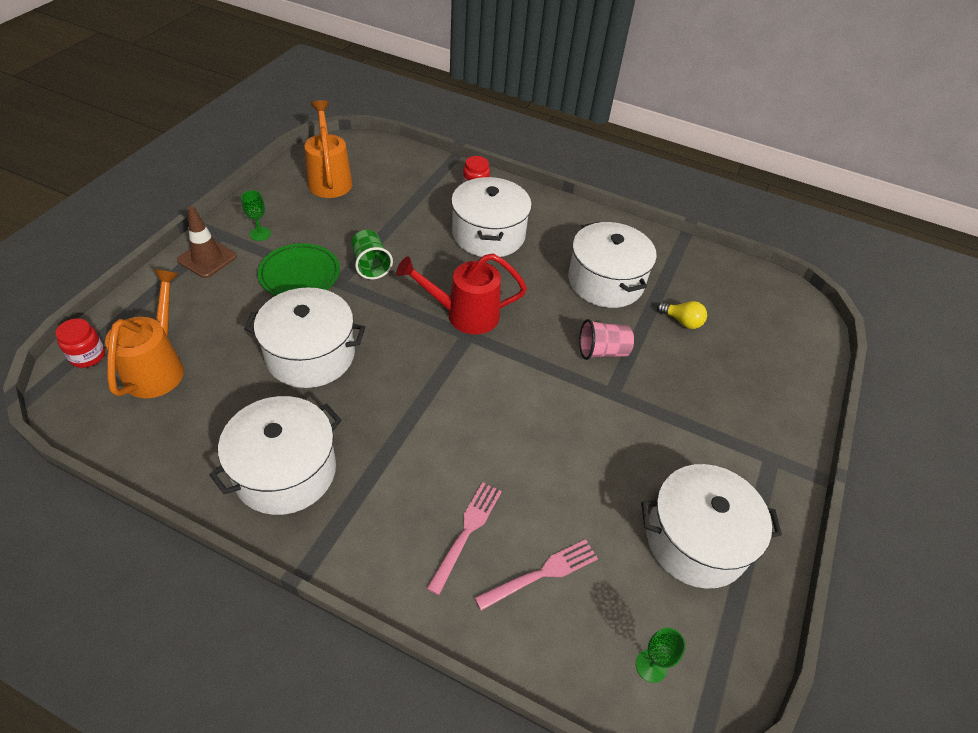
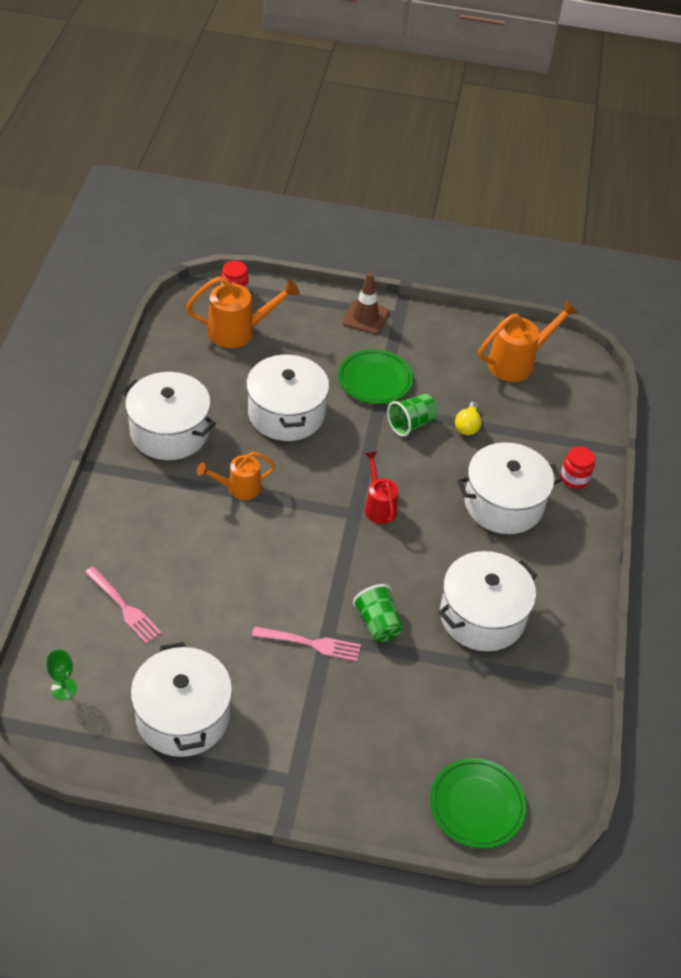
camera: 75 degrees right, 0 degrees up
(260, 234) = (413, 339): green goblet -> none
(400, 421) = (239, 488): none -> orange watering can
(464, 315) = (379, 506): red watering can -> red watering can, size x0.64
(466, 532) = (147, 552): pink fork -> pink fork (310, 643)
(602, 351) = (378, 623): pink cup -> green cup
(682, 321) = (453, 693): yellow light bulb -> yellow light bulb (467, 426)
(790, 337) = (476, 805): none -> green plate

